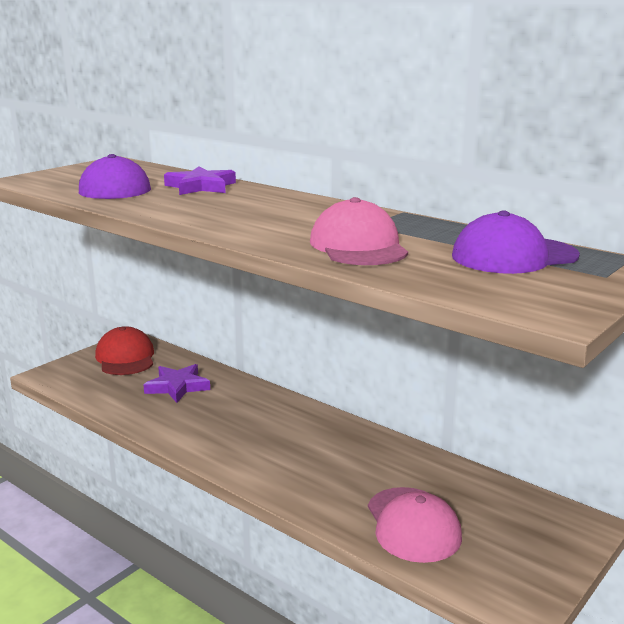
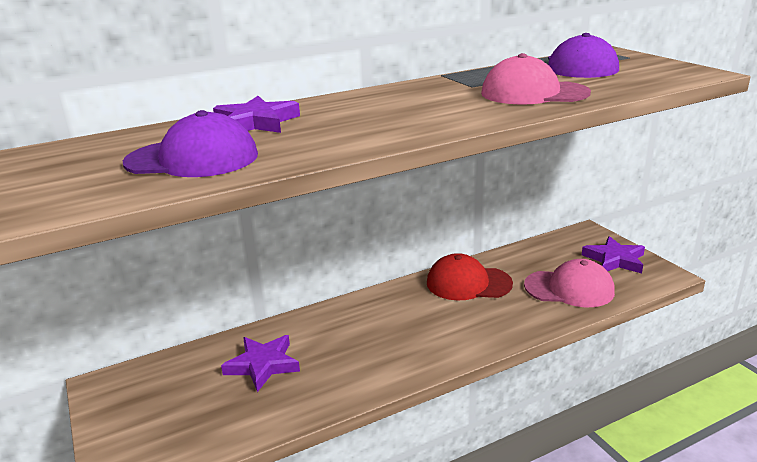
camera: 65 degrees left, 5 degrees up
(125, 358) = (147, 395): red cap -> red cap (468, 283)
(523, 555) = (614, 260): none -> purple star

